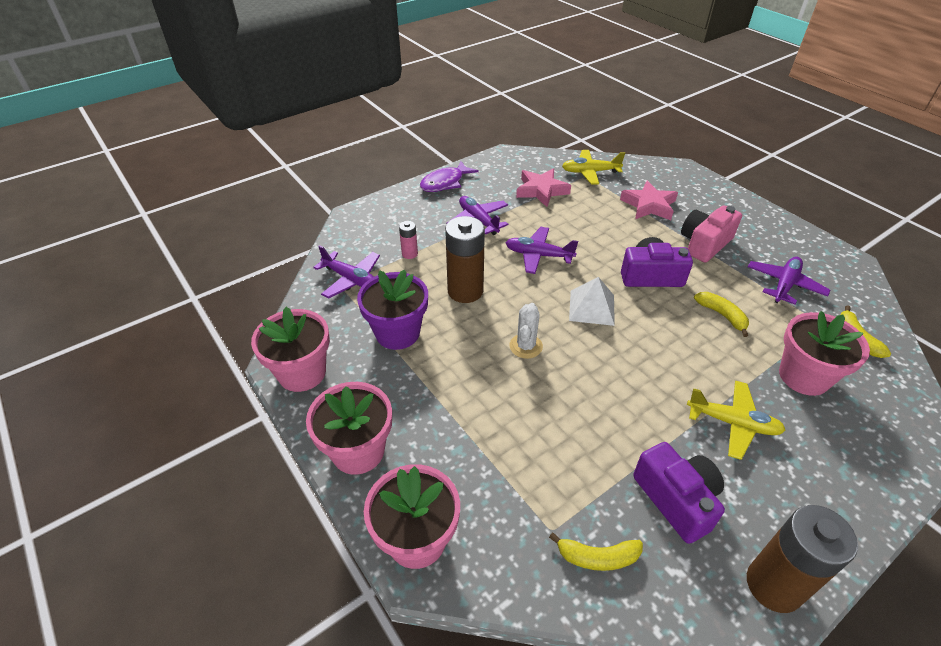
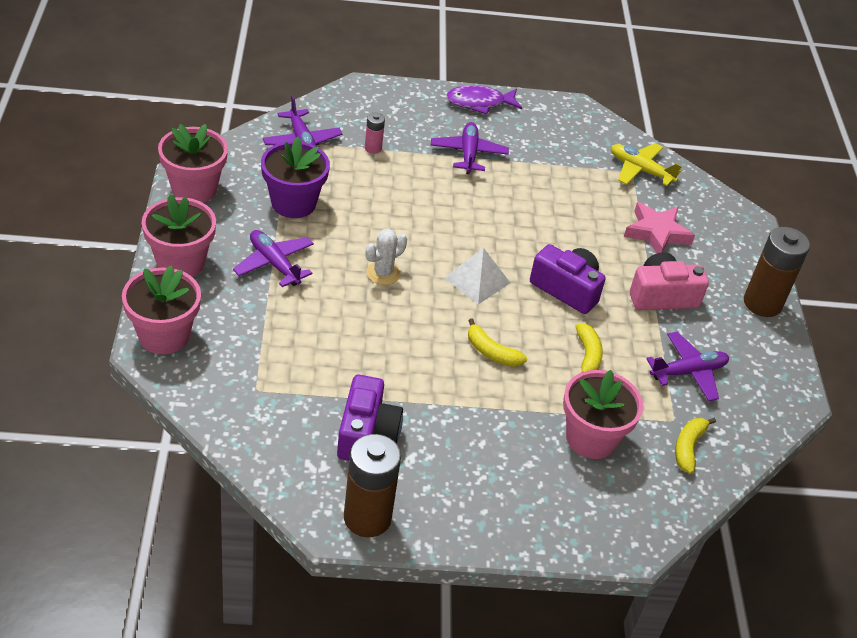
camera: 30 degrees right, 0 degrees up
(465, 291) = (384, 204): brown battery -> brown battery (762, 303)
(538, 255) = (485, 214): purple plane -> purple plane (274, 264)
(541, 191) = (565, 160): pink star -> none
(597, 557) = (268, 423): yellow banana -> yellow banana (491, 352)
(732, 423) = (479, 424): yellow plane -> none

